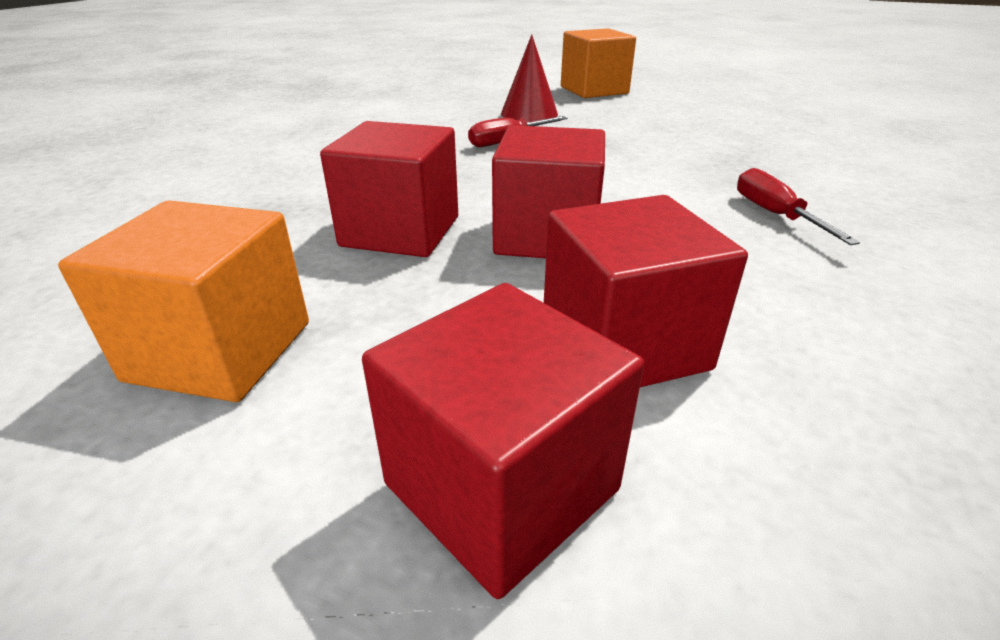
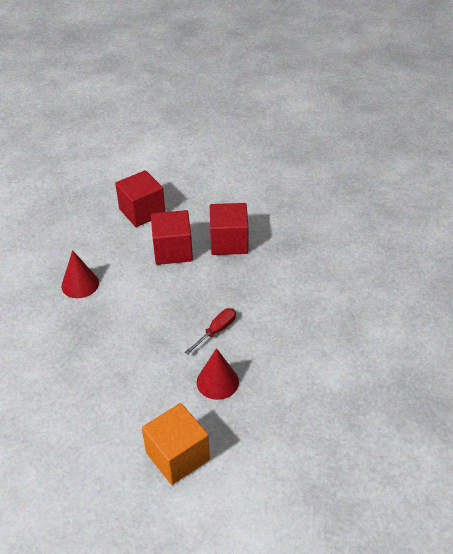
camera: 165 degrees right, 10 degrees up
(221, 351) = (245, 190): orange cube -> none
(501, 486) = (164, 178): red cube -> none
(775, 215) = (80, 284): red screwdriver -> red cone

